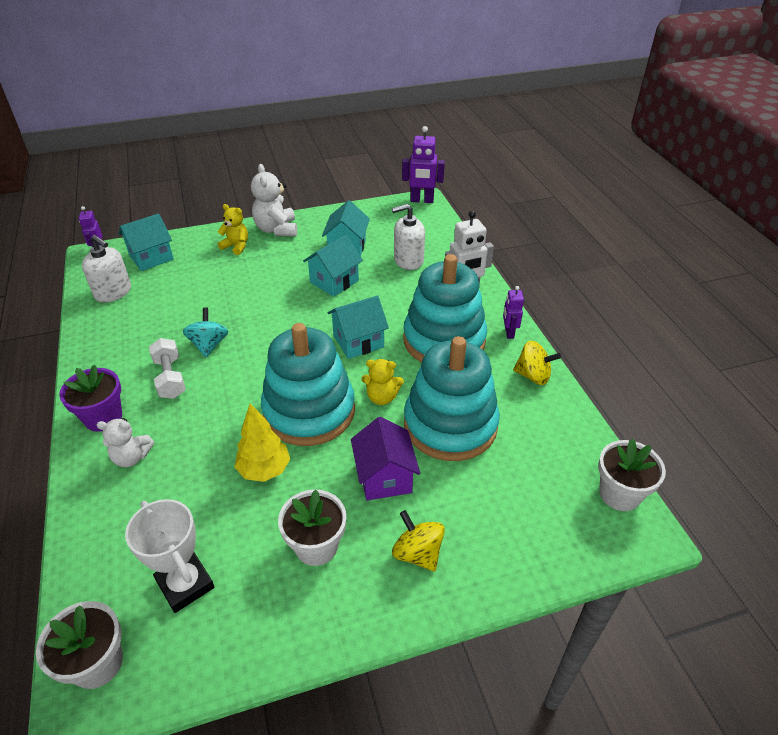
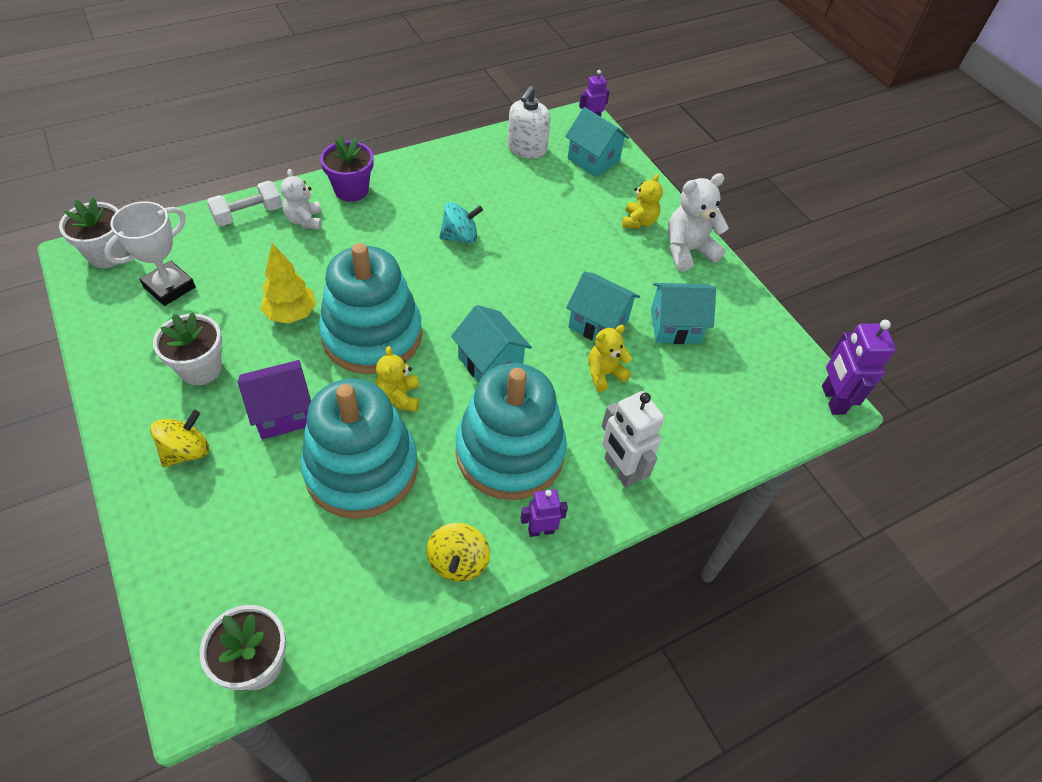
camera: 75 degrees right, 10 degrees up
(170, 378) = (408, 220): white dumbbell -> white dumbbell (248, 214)
(382, 286) = (604, 374): none -> yellow teddy bear
(408, 260) = (670, 397): white soap dispenser -> none

